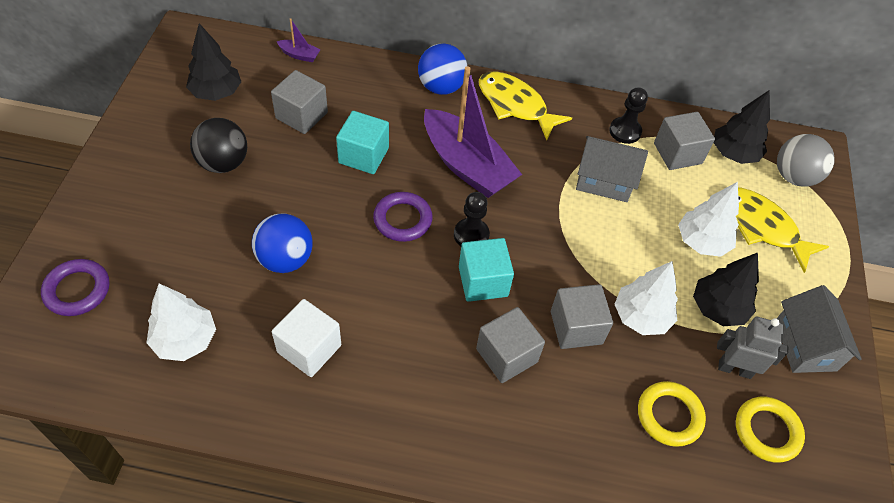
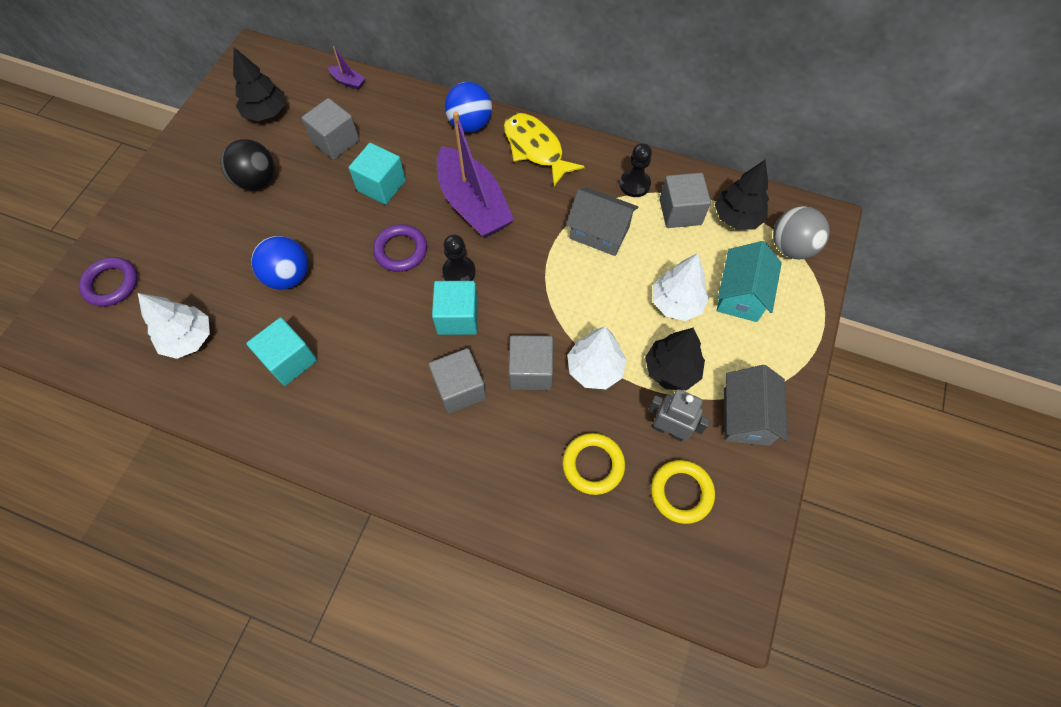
camera: 15 degrees right, 10 degrees up
(309, 349) = (289, 360): white cube -> turquoise cube
(761, 227) = (741, 295): yellow fish -> turquoise house

